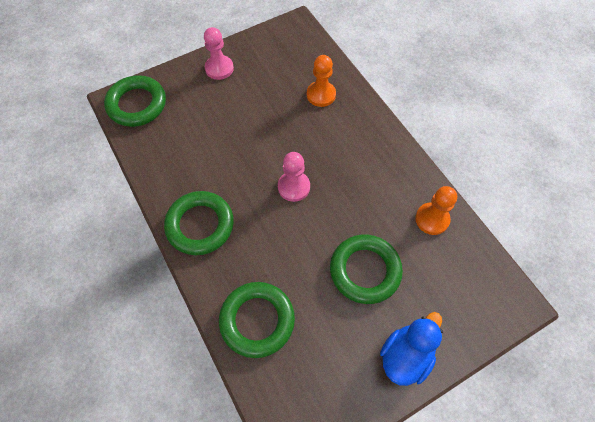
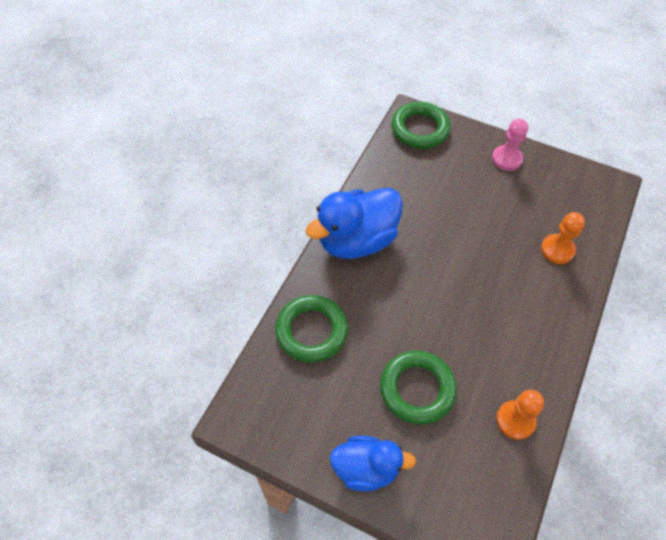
camera: 55 degrees right, 5 degrees down
(200, 225) = (356, 240): green ring -> blue duck
(294, 187) = (447, 285): pink pawn -> none

